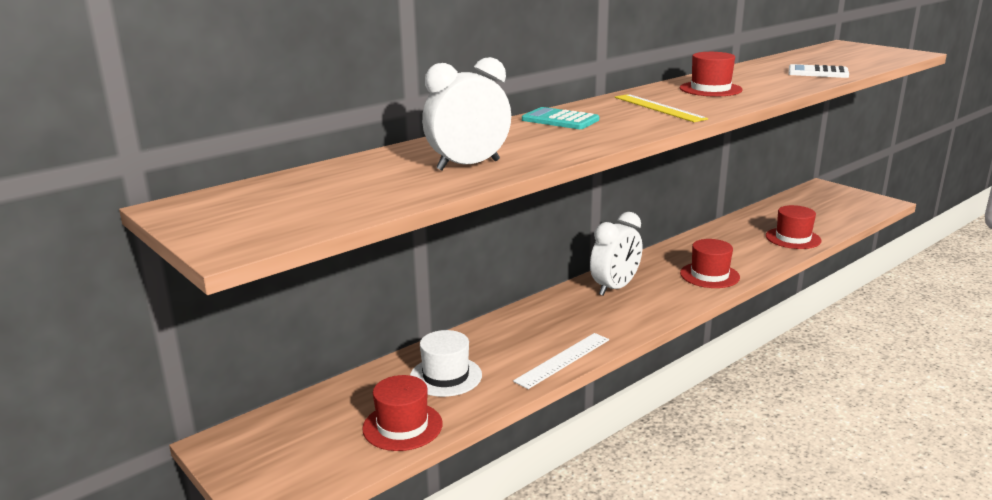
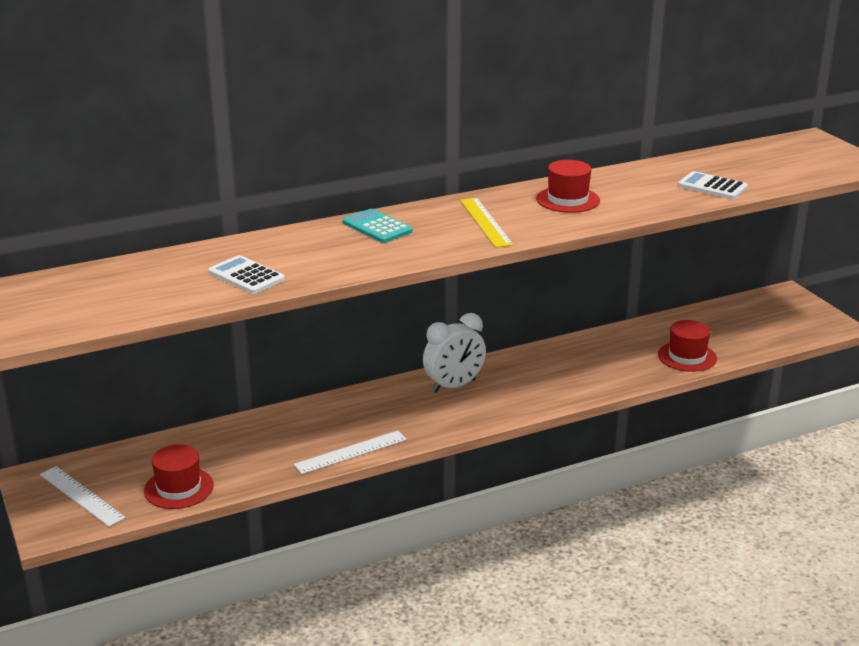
camera: 15 degrees right, 5 degrees up
(292, 455) = (81, 496): none -> white ruler
(445, 376) = (240, 450): white hat -> none
(468, 165) = (246, 276): white clock -> white calculator
(709, 275) = (559, 387): red hat -> none

